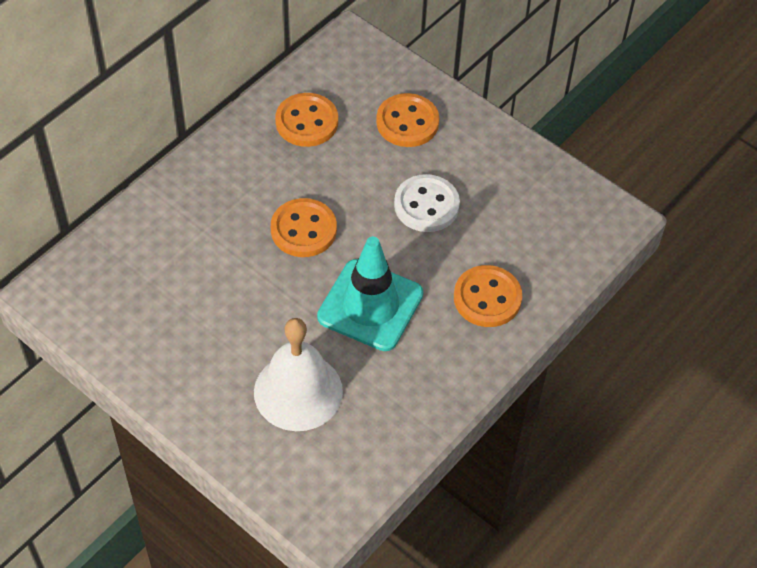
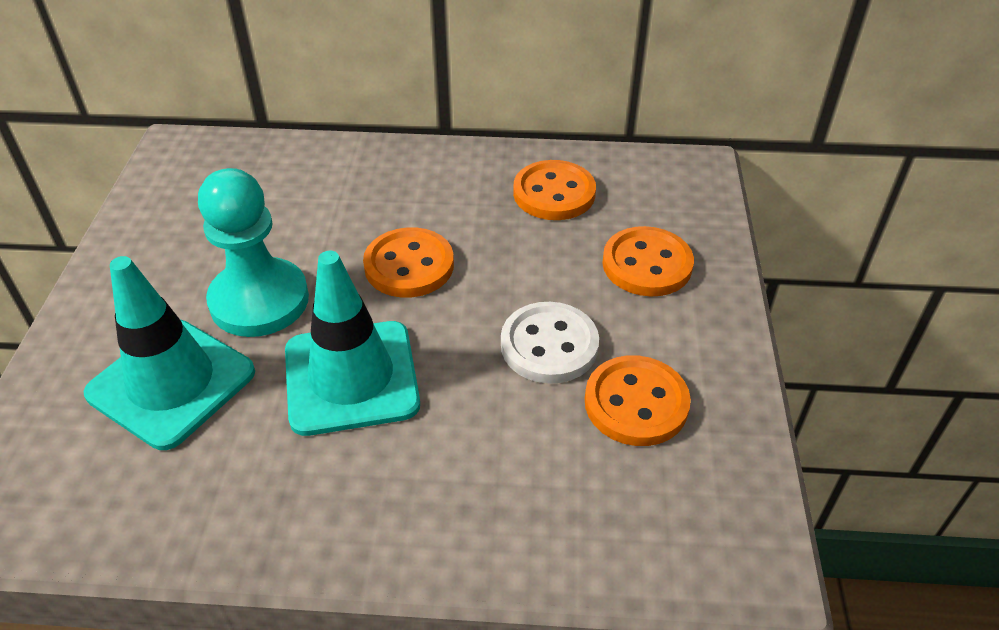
camera: 55 degrees right, 10 degrees down
(265, 318) = (259, 300): none -> turquoise pawn
(298, 391) = (171, 383): white bell -> turquoise traffic cone
(487, 298) = (465, 488): orange button -> orange button (636, 403)

